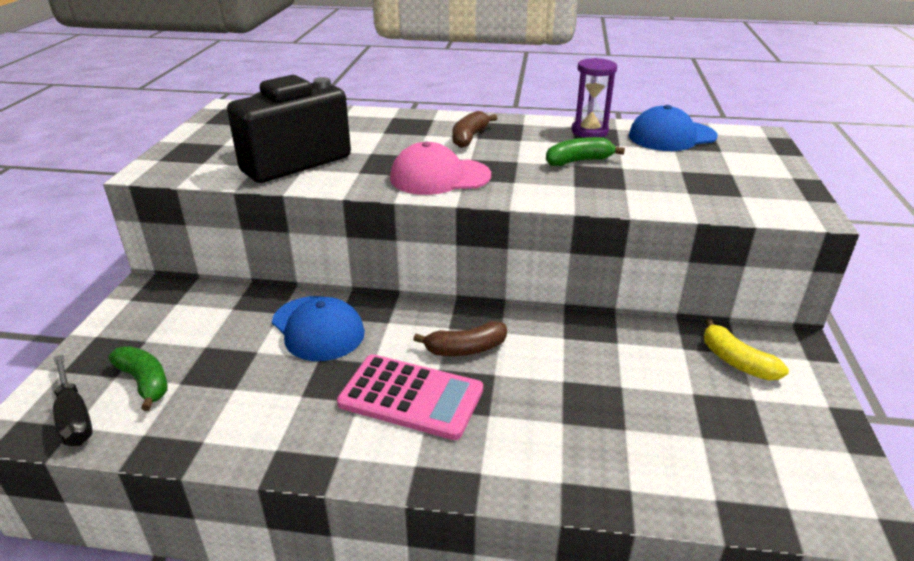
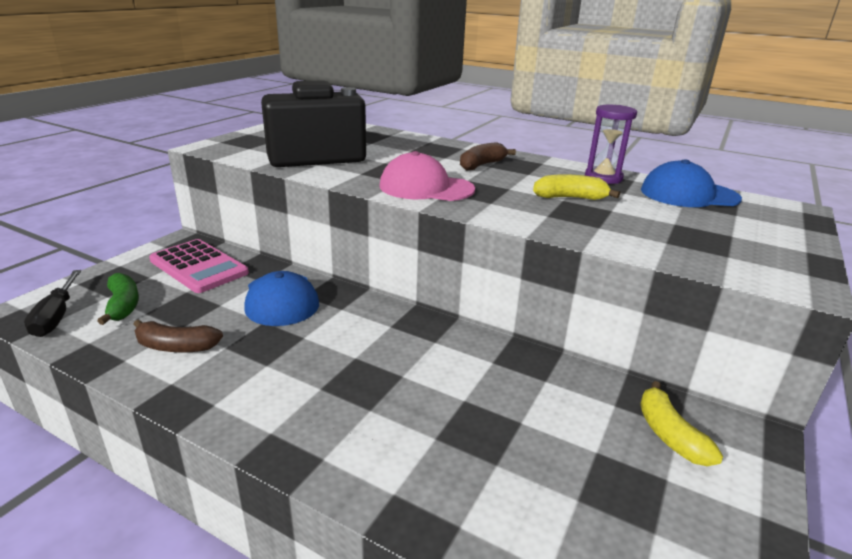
camera: 20 degrees right, 5 degrees down
(411, 397) = (312, 374): pink calculator -> pink calculator (198, 267)
(465, 349) = (392, 347): brown banana -> brown banana (176, 347)
(578, 161) = (570, 198): green banana -> yellow banana

